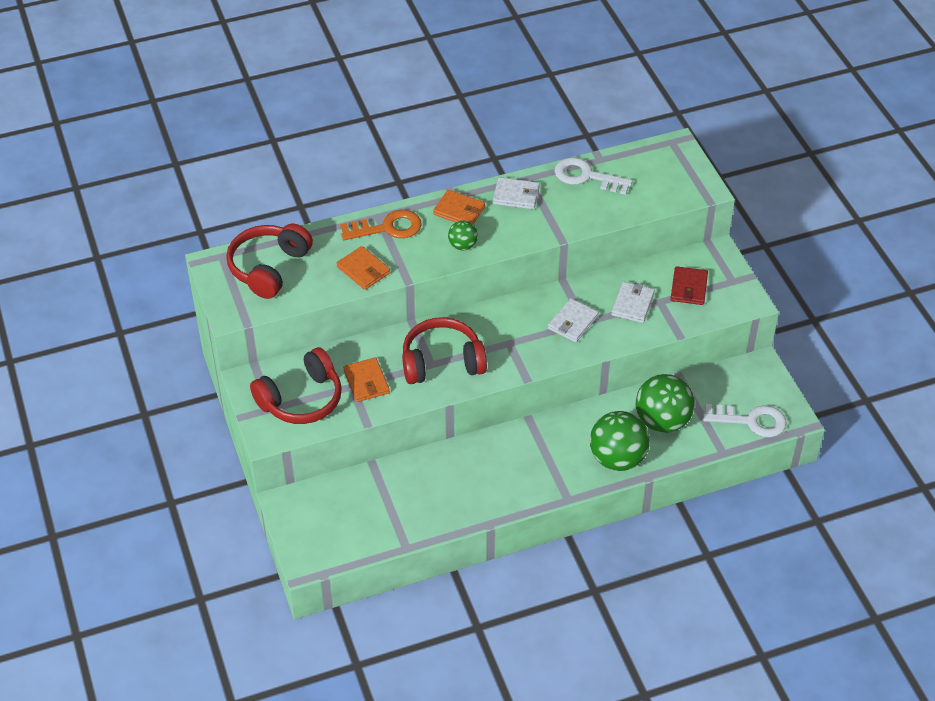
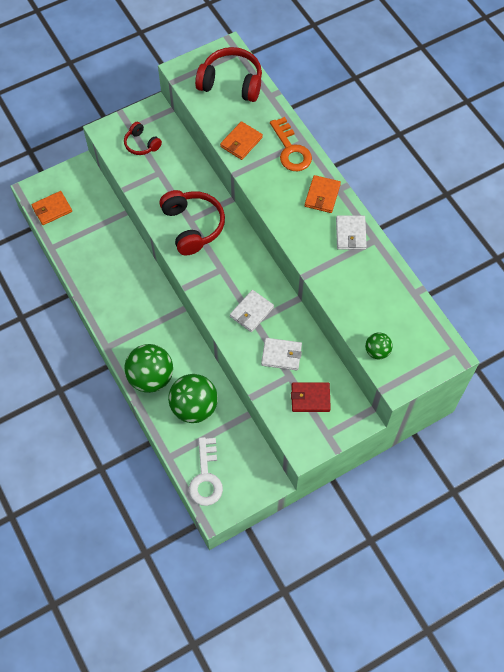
camera: 80 degrees right, 15 degrees up
(301, 399) = (141, 144): red headphones -> red headphones, size x0.56
(366, 382) = (164, 181): orange wallet -> orange wallet (52, 209)
(462, 245) = (283, 204): green ball -> green ball (377, 351)
(573, 322) = (251, 312): white wallet -> white wallet turned 75 degrees counterclockwise
(586, 176) = (388, 284): white key -> none

